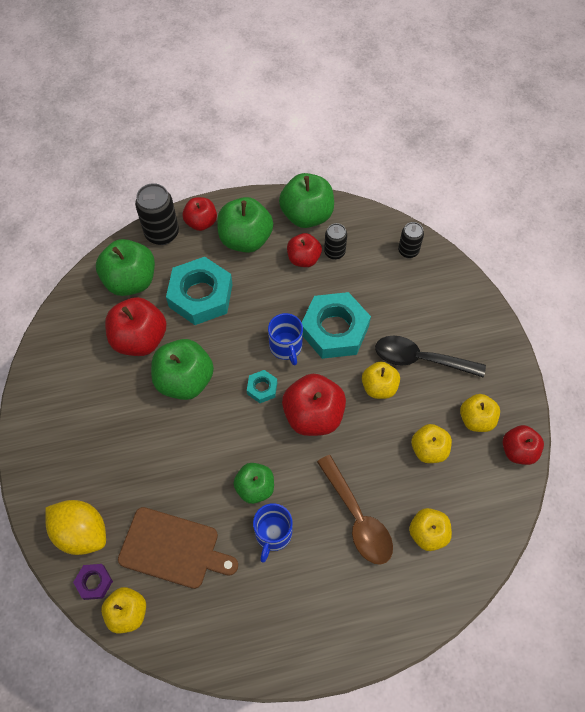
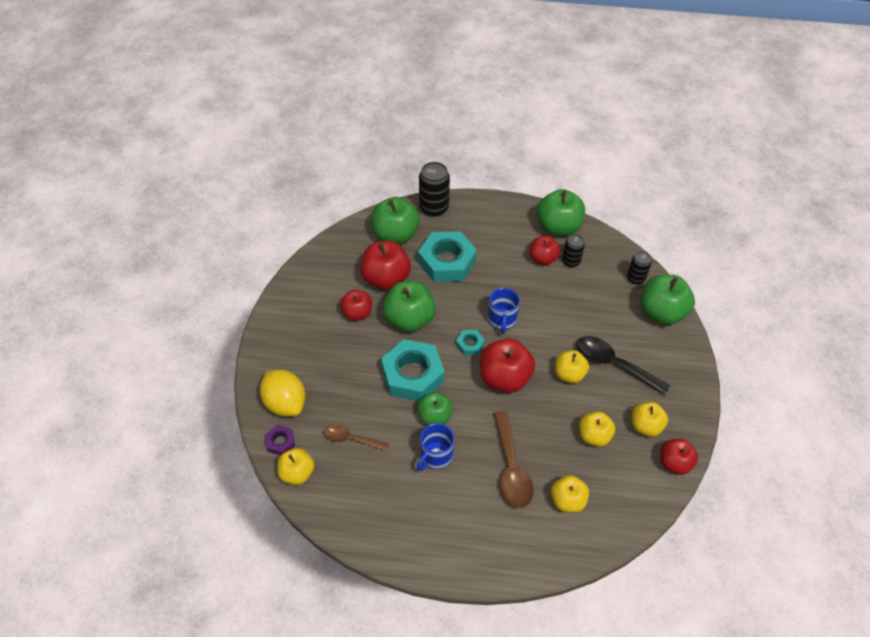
camera: 20 degrees right, 10 degrees down
(173, 548) = (351, 439): brown cutting board -> brown spoon
(201, 222) = (468, 209): red apple -> red apple (357, 313)
(245, 239) = (500, 231): green apple -> green apple (661, 313)
(334, 330) = (548, 319): turquoise nut -> turquoise nut (412, 375)

